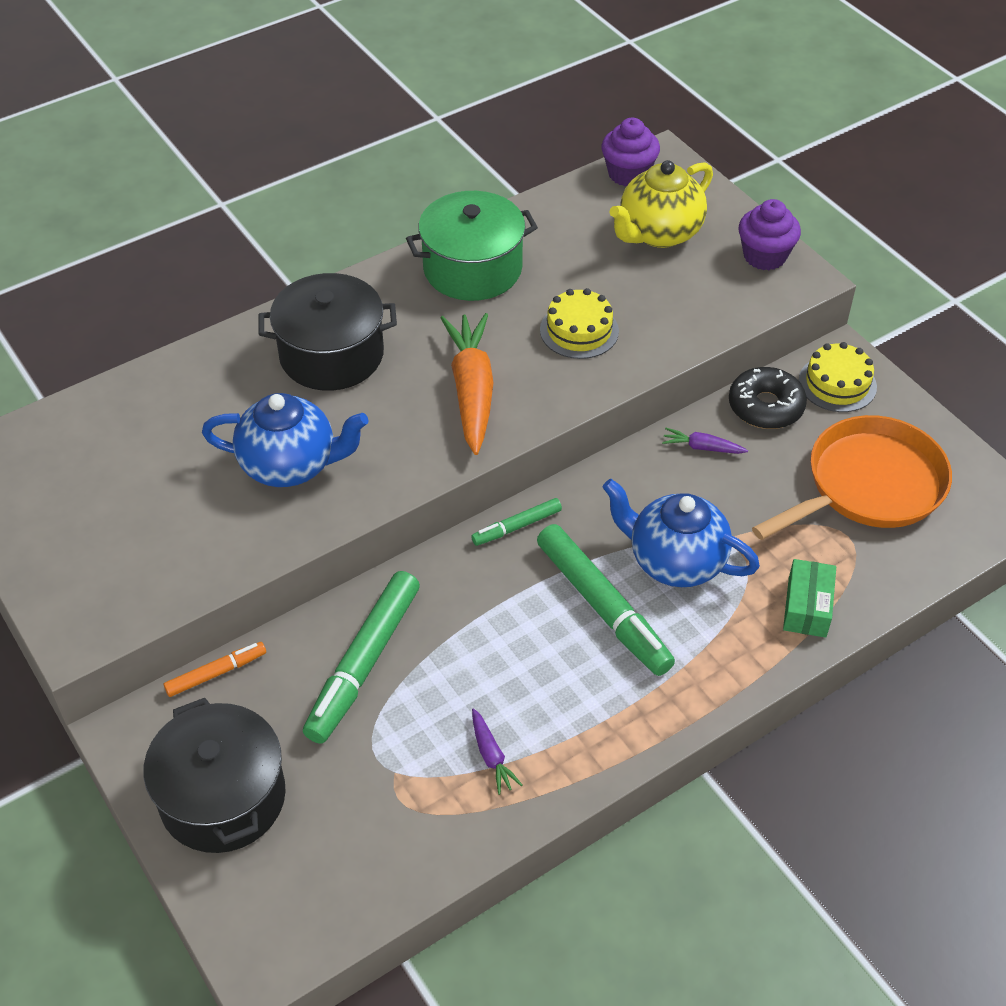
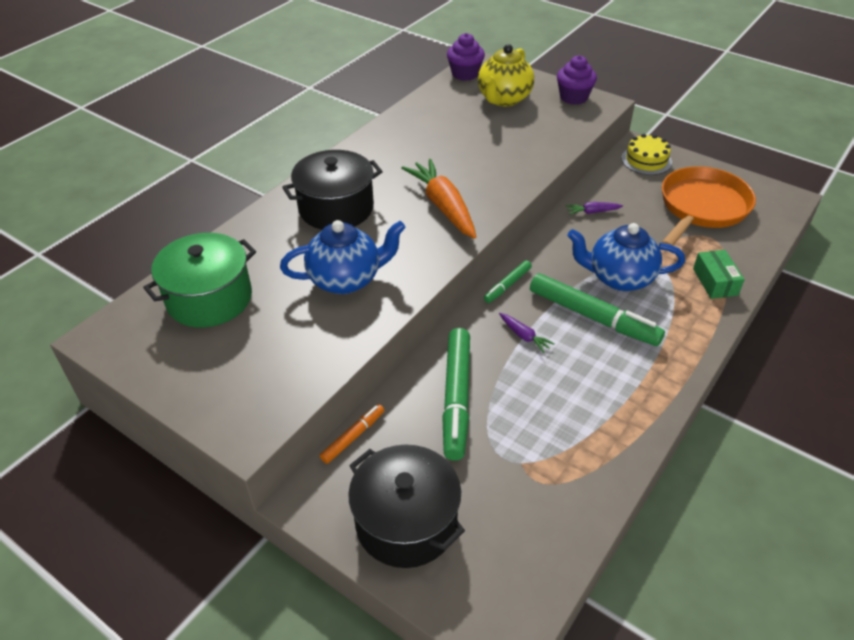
camera: 20 degrees left, 5 degrees down
(472, 268) = (400, 141): green pot -> green pot (209, 298)
(491, 756) = (580, 430): purple carrot -> purple carrot (524, 336)
(579, 330) = (490, 158): yellow cake -> none
(765, 406) = (614, 181): black donut -> none

